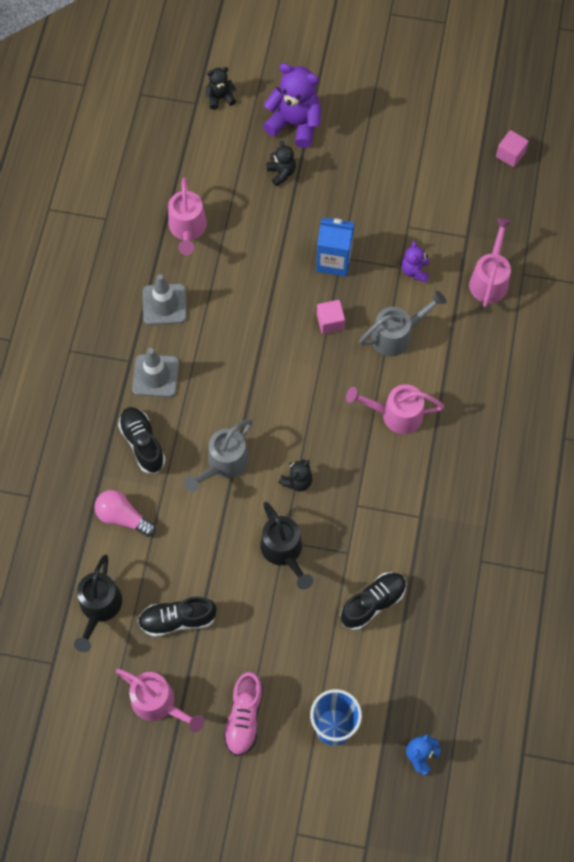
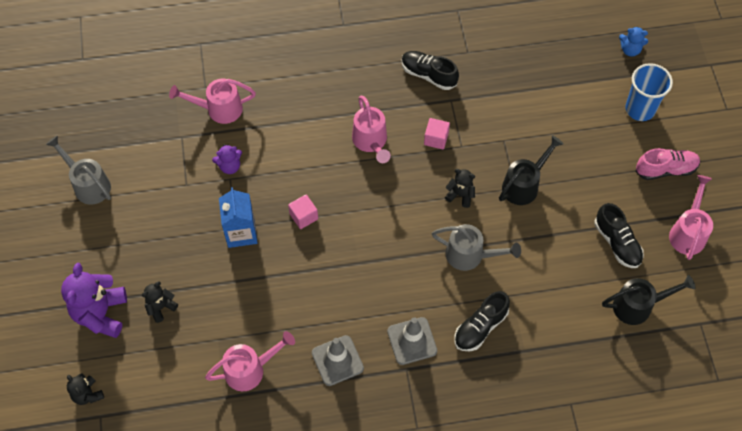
camera: 110 degrees left, 5 degrees down
(123, 517) = (553, 317): pink light bulb -> none
(373, 603) = (535, 111): black shoe -> black shoe (428, 75)
(397, 335) = (297, 162): grey watering can -> grey watering can (88, 184)
(510, 154) = (86, 126): pink cube -> pink cube (436, 139)

